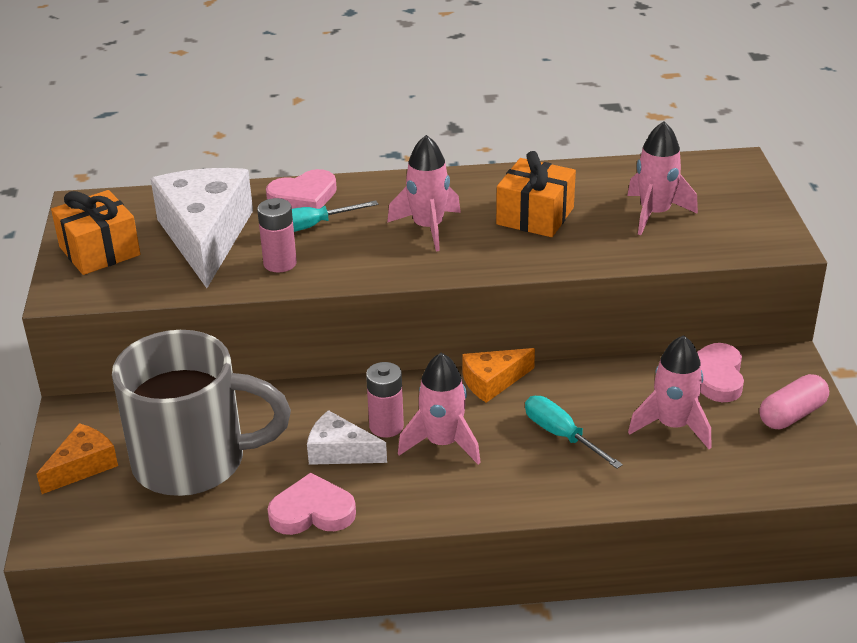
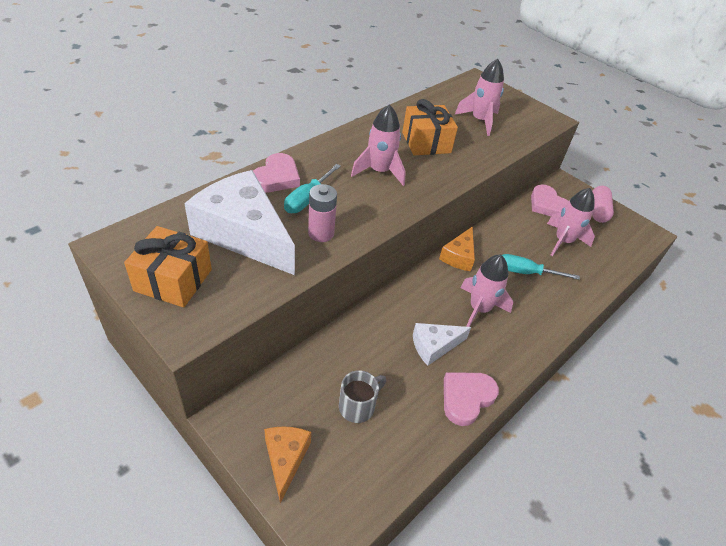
camera: 45 degrees left, 10 degrees up
(194, 461) = (358, 406): grey mug -> grey mug, size x0.41
(386, 426) = (439, 314): pink battery -> none

